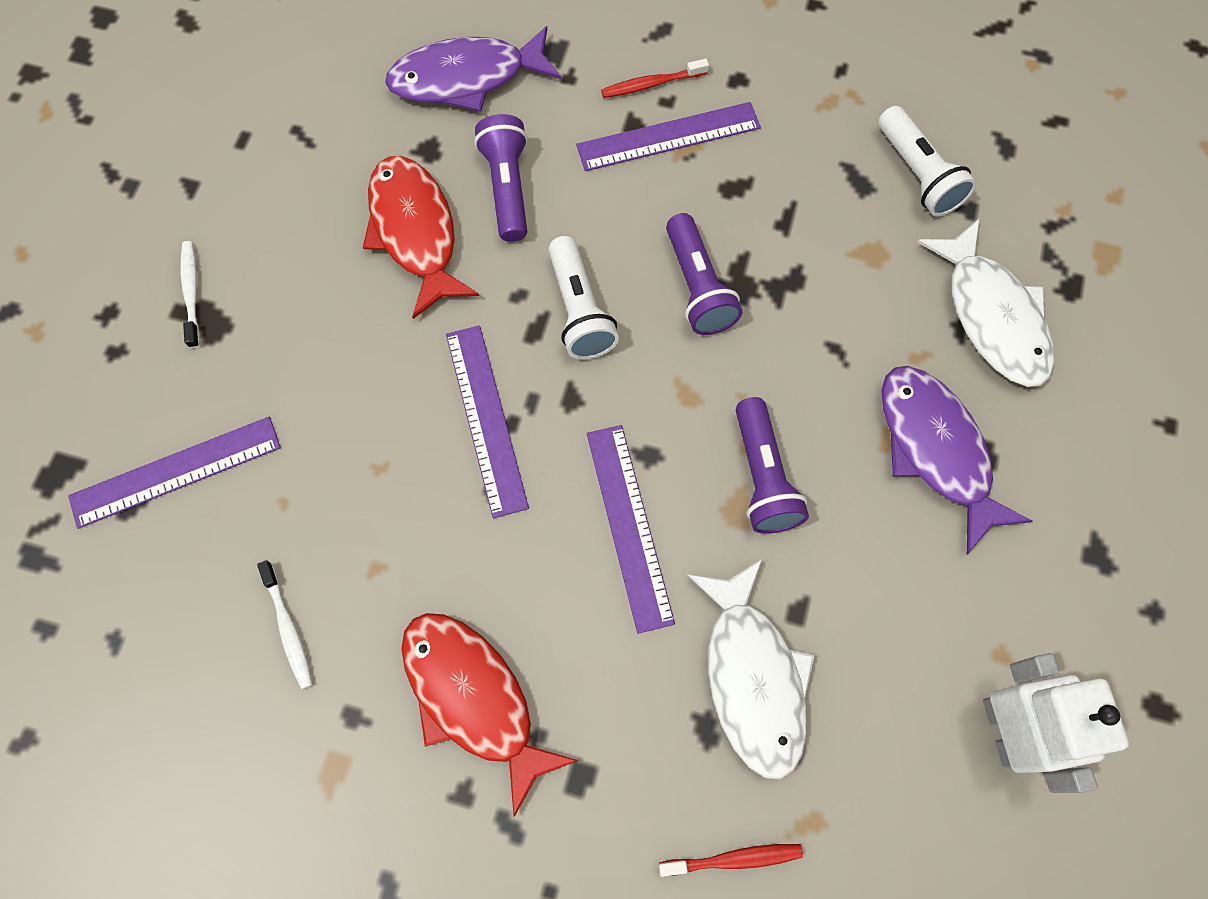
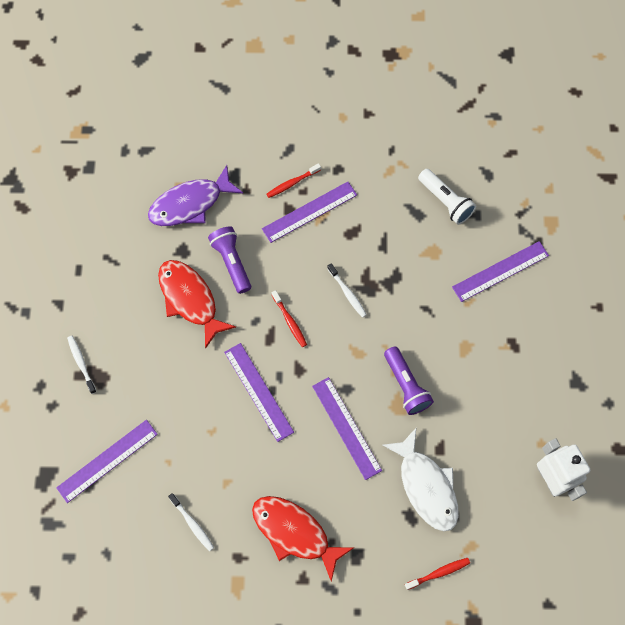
camera: 15 degrees left, 0 degrees up
(579, 310) = (289, 321): white flashlight -> red toothbrush
(697, 287) = (347, 293): purple flashlight -> white toothbrush
(936, 449) = (488, 349): purple fish -> none
(992, 316) = (500, 271): white fish -> purple ruler

